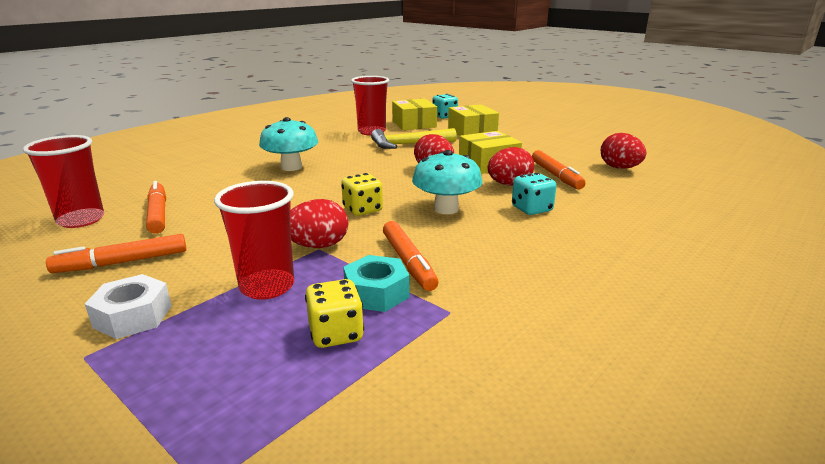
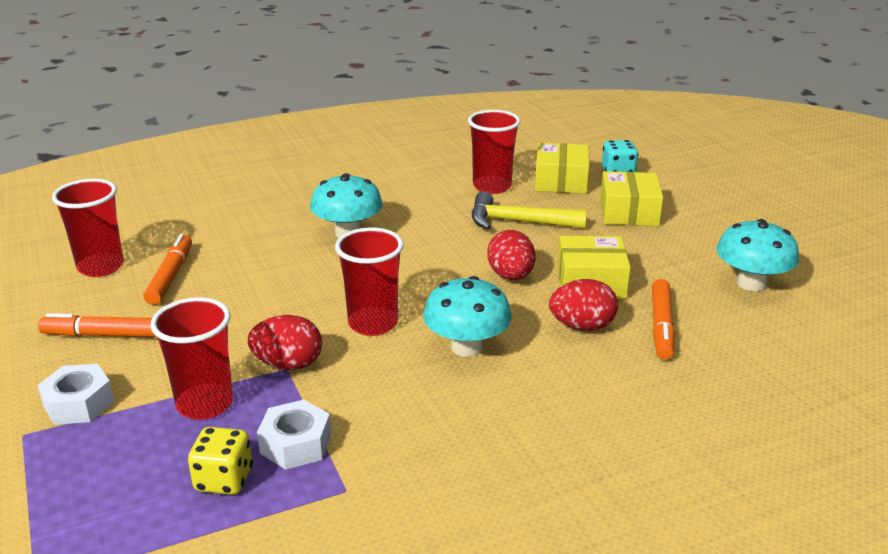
camera: 25 degrees right, 5 degrees up
(362, 210) = (373, 323): yellow dice -> red cup
(376, 293) = (296, 444): turquoise nut -> white nut
(408, 262) = (359, 414): orange marker -> none
(531, 209) = (569, 375): turquoise dice -> none
(580, 149) = (751, 283): none -> turquoise mushroom
(619, 168) = (771, 333): red egg -> none

